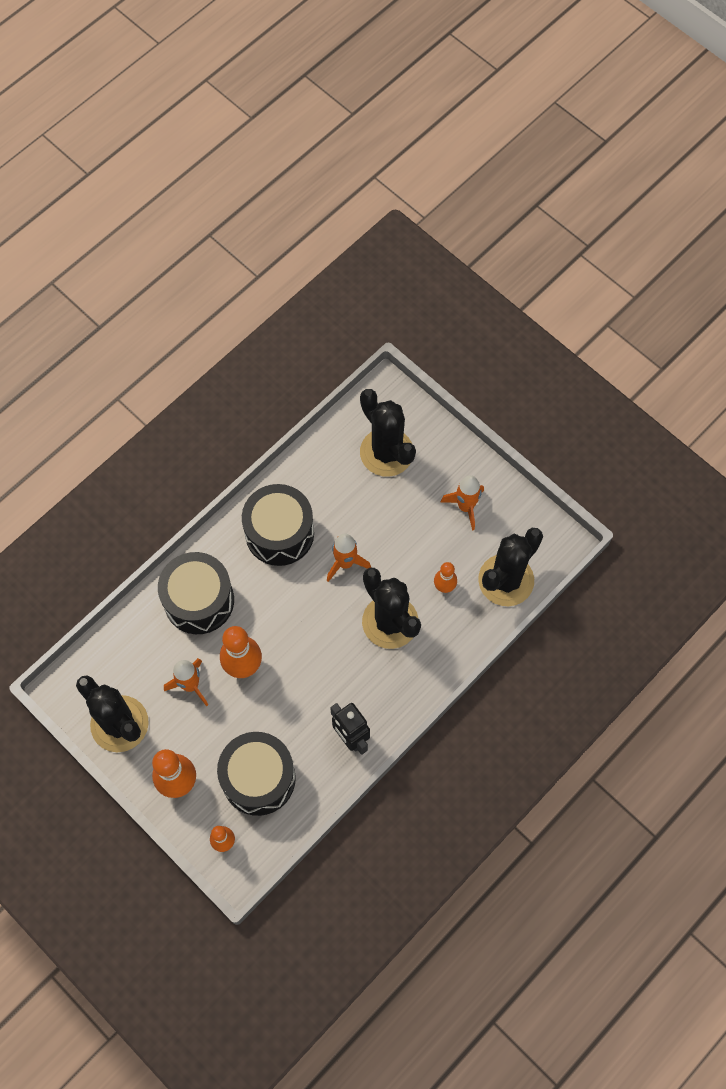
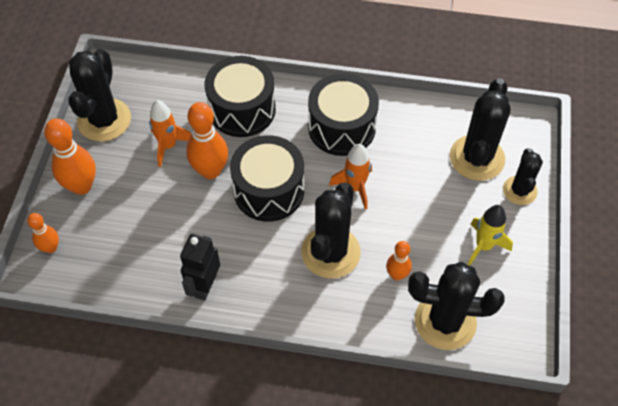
camera: 55 degrees right, 10 degrees down
(258, 778) = (121, 239): black drum -> black drum (269, 190)
(438, 444) = (519, 190): none -> black cactus
(465, 507) = (483, 246): orange rocket -> yellow rocket

